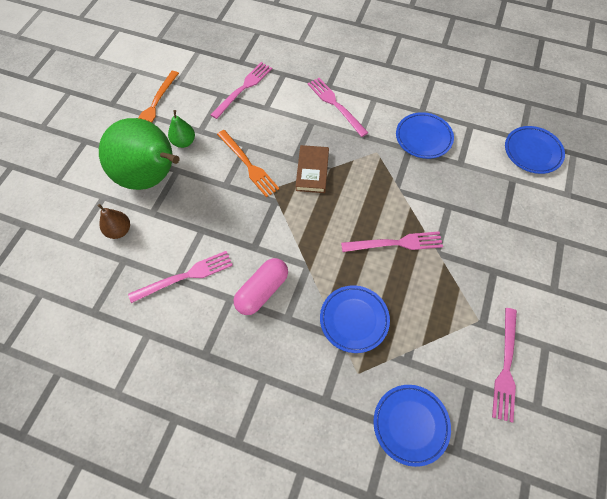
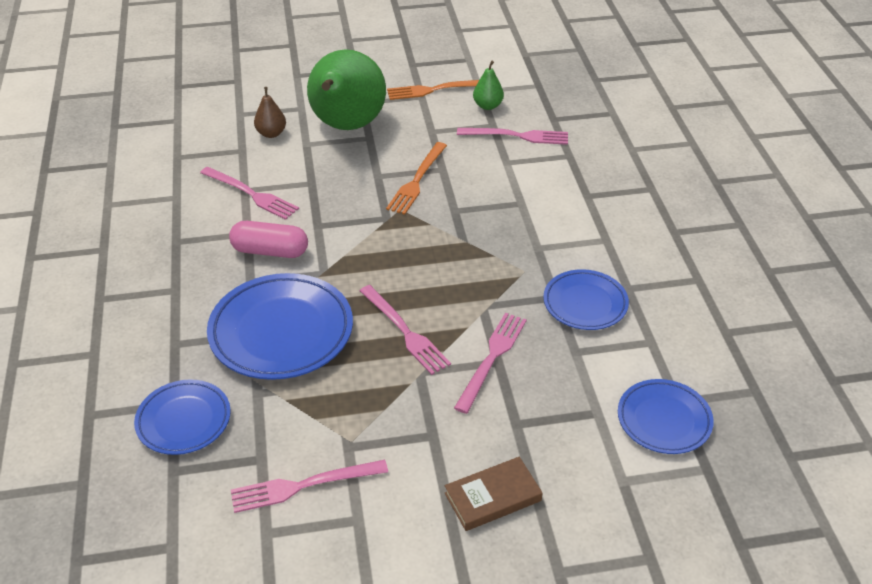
camera: 60 degrees right, 20 degrees down
(184, 142) = (407, 127): green pear -> green pear (487, 106)
(312, 171) = (450, 229): brown book -> brown book (492, 497)
(335, 105) = (563, 212): pink fork -> pink fork (492, 358)
(354, 320) = (281, 332): blue plate -> blue plate, size x1.66

